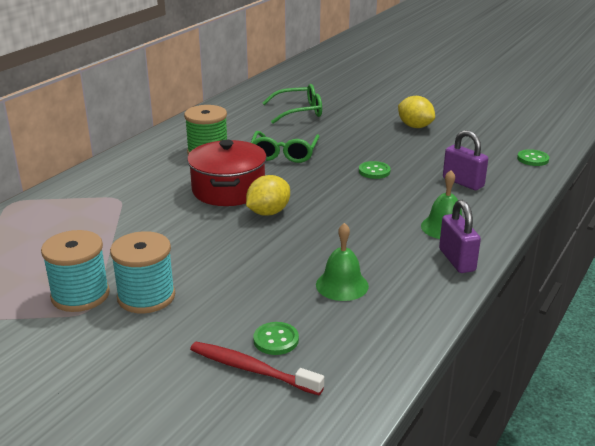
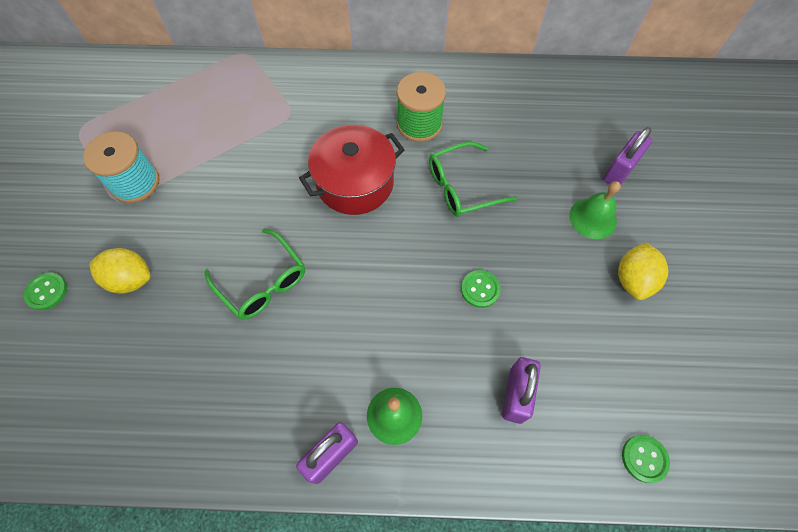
camera: 60 degrees right, 35 degrees up
(146, 297) = (151, 226): turquoise spool -> none
(252, 369) = (83, 355): red toothbrush -> none
(268, 212) = (331, 238): yellow lemon -> yellow lemon (130, 279)
(276, 340) = (128, 353): green button -> green button (47, 292)
(298, 111) = (576, 146): green glasses -> green glasses (262, 282)
(333, 106) = (619, 171): none -> purple padlock
(342, 285) = (233, 365): green bell -> green bell (593, 218)

